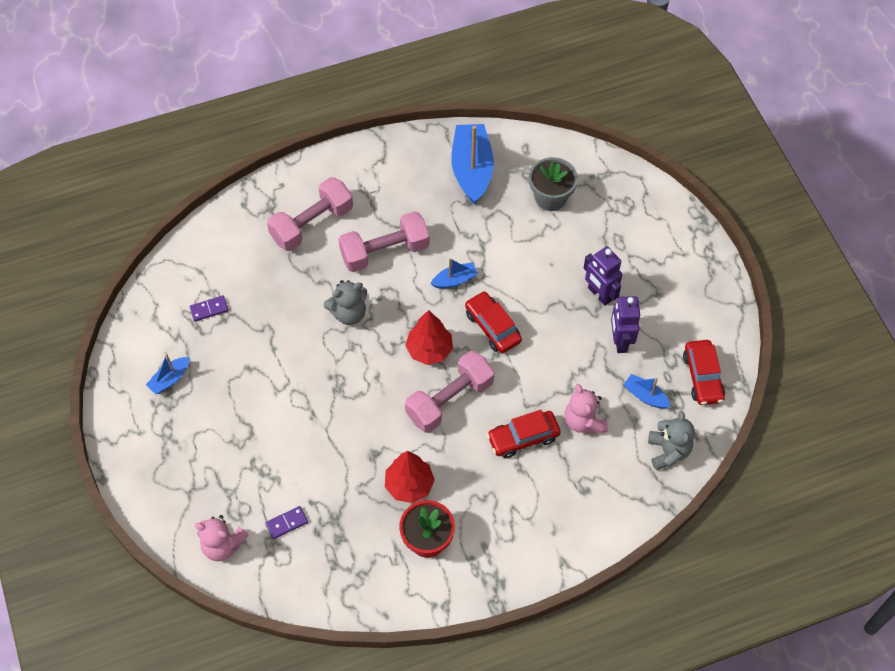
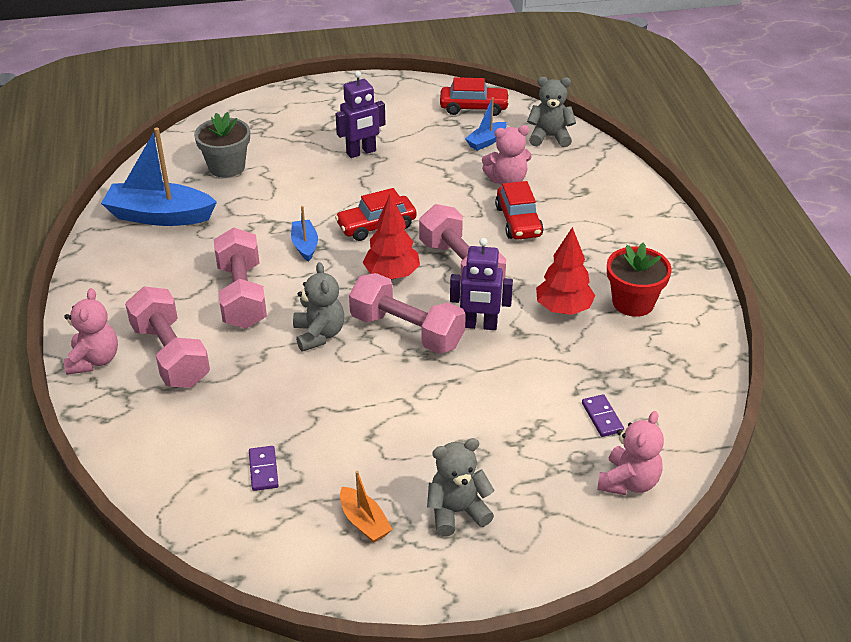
camera: 80 degrees left, 20 degrees down
(170, 379) = (364, 522): blue boat -> orange boat
(184, 434) = (457, 512): none -> grey teddy bear
(299, 180) = (94, 360): none -> pink teddy bear
(362, 373) = (407, 331): none -> pink dumbbell
(620, 341) = (420, 147): purple robot -> purple robot (479, 325)

